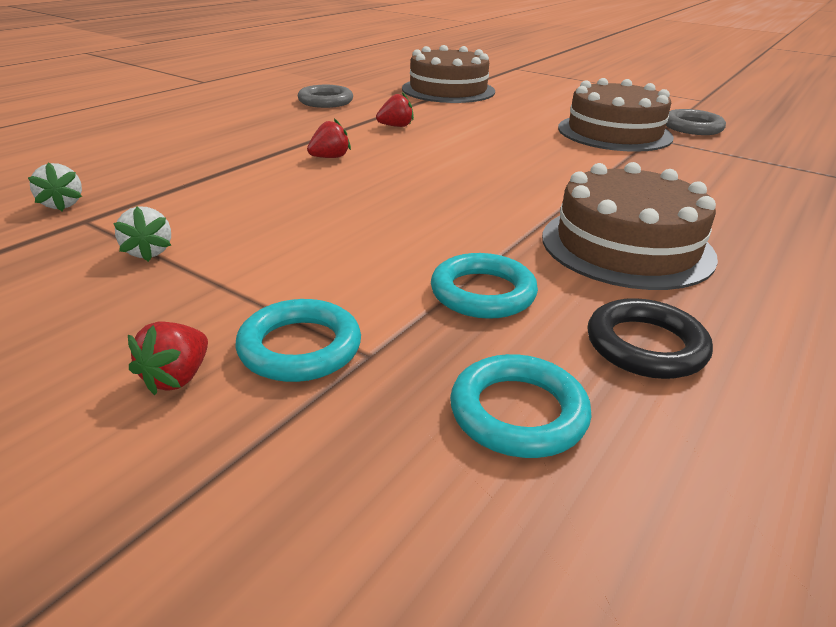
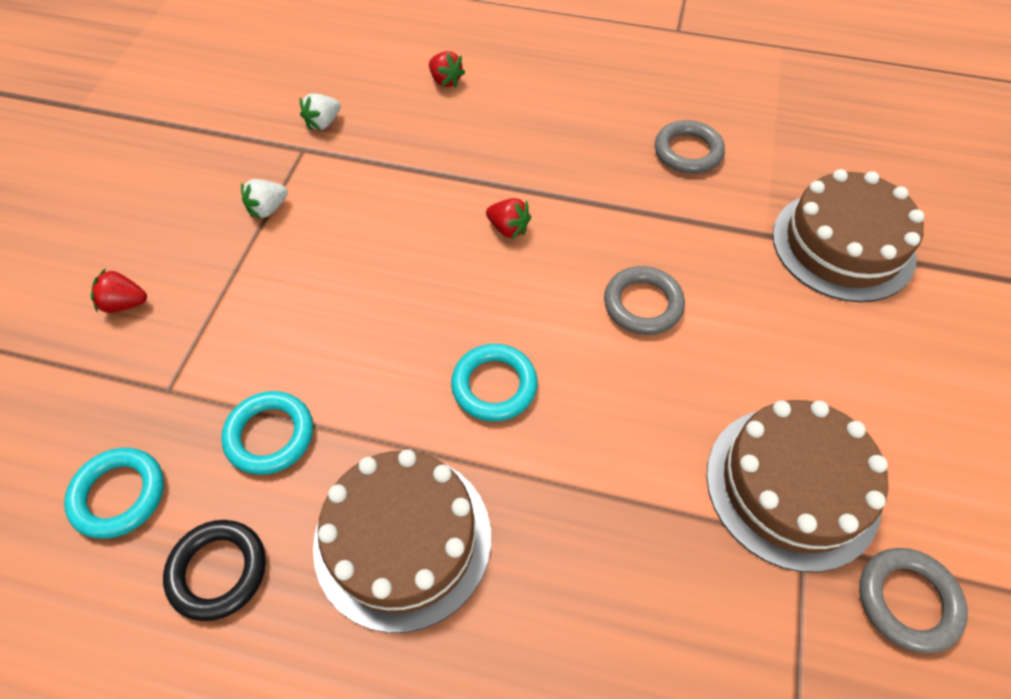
camera: 70 degrees right, 25 degrees up
(300, 347) = (167, 348): turquoise ring -> turquoise ring (494, 385)
(396, 126) = (643, 244): red strawberry -> red strawberry (445, 81)
(450, 136) = (643, 304): none -> grey ring

